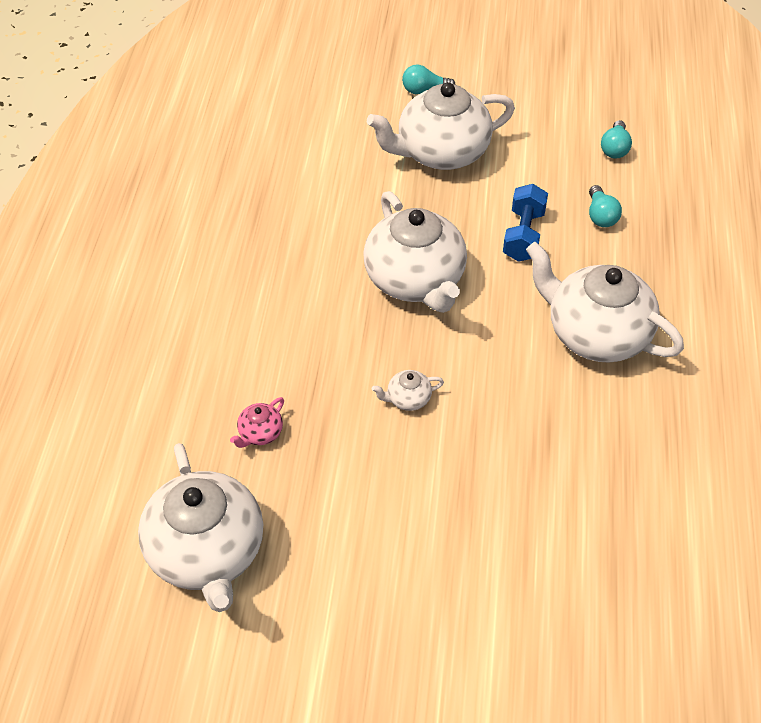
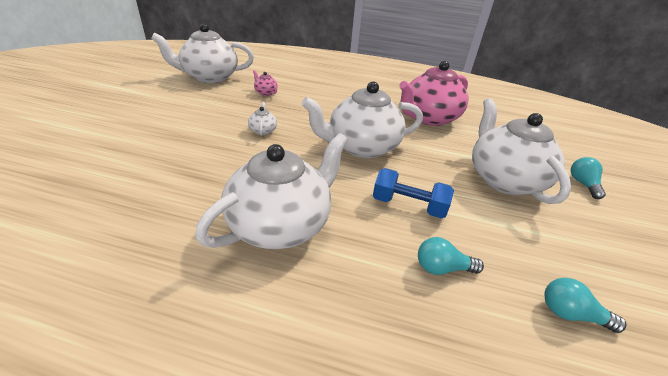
camera: 95 degrees right, 15 degrees down
(295, 207) = (428, 118): none -> pink teapot

